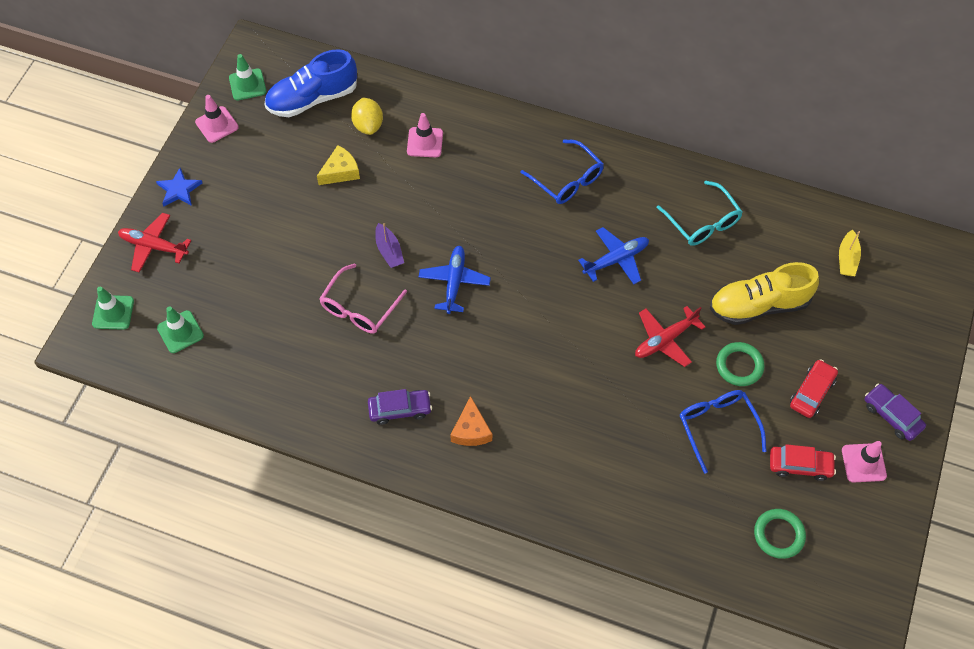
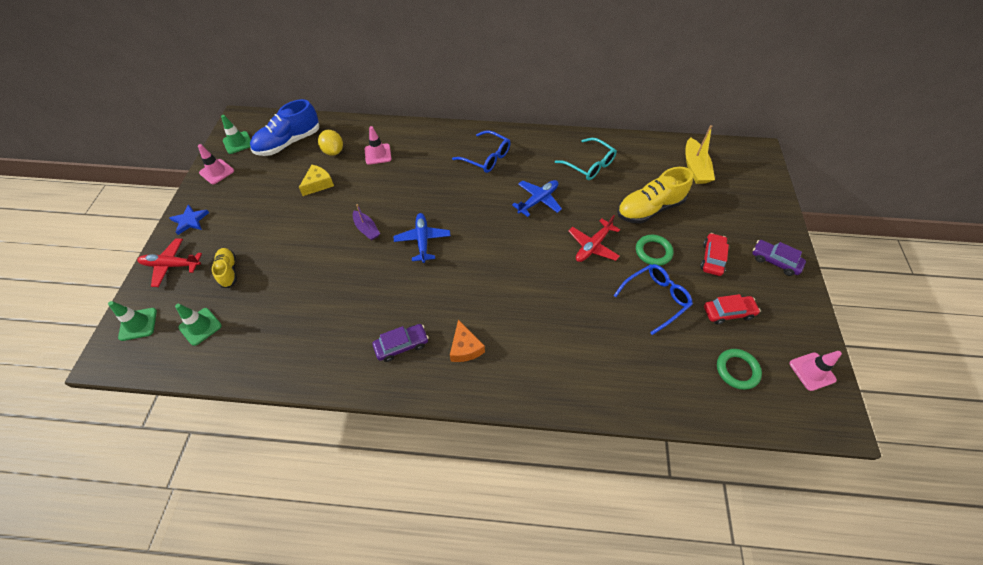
camera: 15 degrees left, 5 degrees down
(218, 269) = (228, 271): none -> yellow shoe
(359, 308) = (351, 274): pink glasses -> none
(717, 426) = (655, 298): blue glasses -> blue glasses turned 90 degrees clockwise
(847, 259) = (695, 168): yellow boat -> yellow boat, size x1.55
(863, 463) = (772, 299): pink traffic cone -> pink traffic cone (812, 371)

